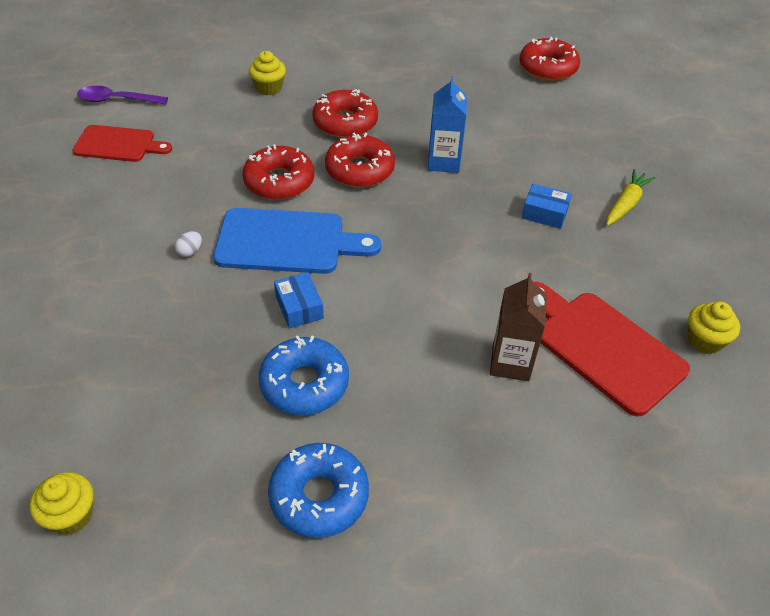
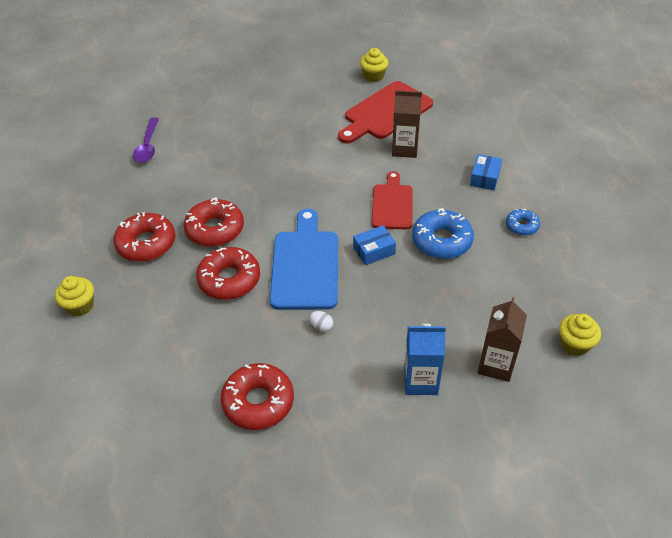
camera: 90 degrees left, 0 degrees up
(74, 411) = (496, 365): none -> brown carton
(116, 100) = (81, 441): purple spoon -> purple spoon (148, 146)
(118, 144) = (166, 418): red cutting board -> red cutting board (392, 204)
(319, 496) = (522, 226): blue donut -> blue donut, size x0.56
(443, 162) = (206, 181): blue carton -> blue carton (421, 381)
(544, 213) = (267, 131): blue box -> blue box (485, 178)
(547, 68) = (82, 123): red donut -> red donut (258, 402)
(626, 204) = (256, 95): yellow carrot -> none

